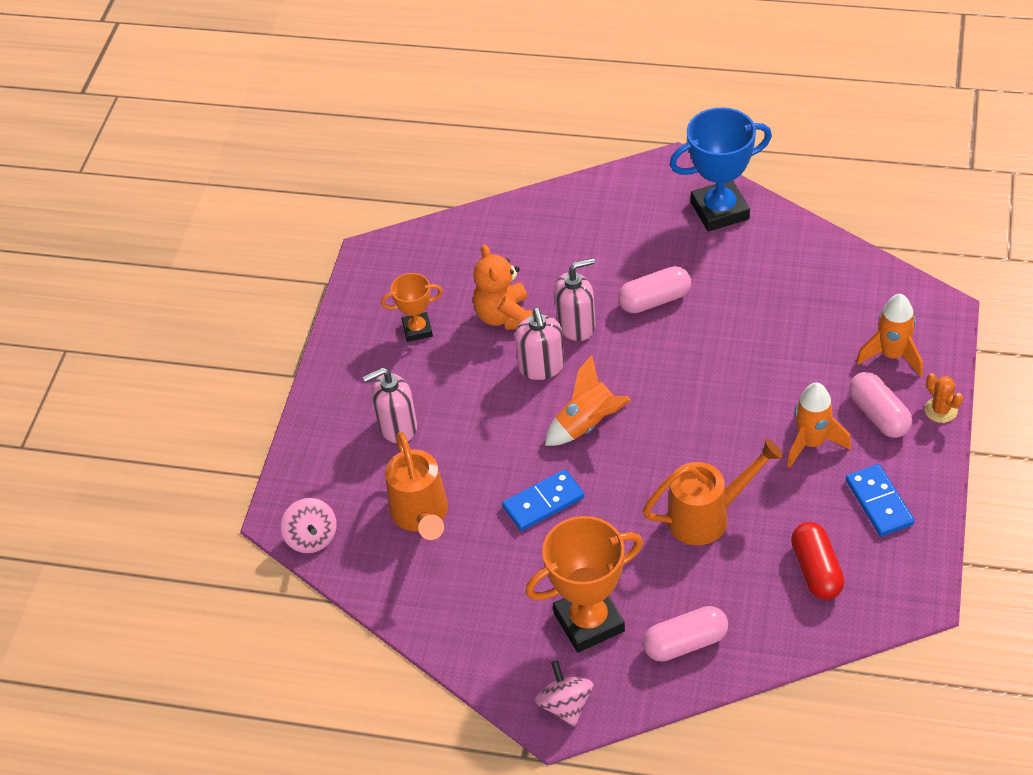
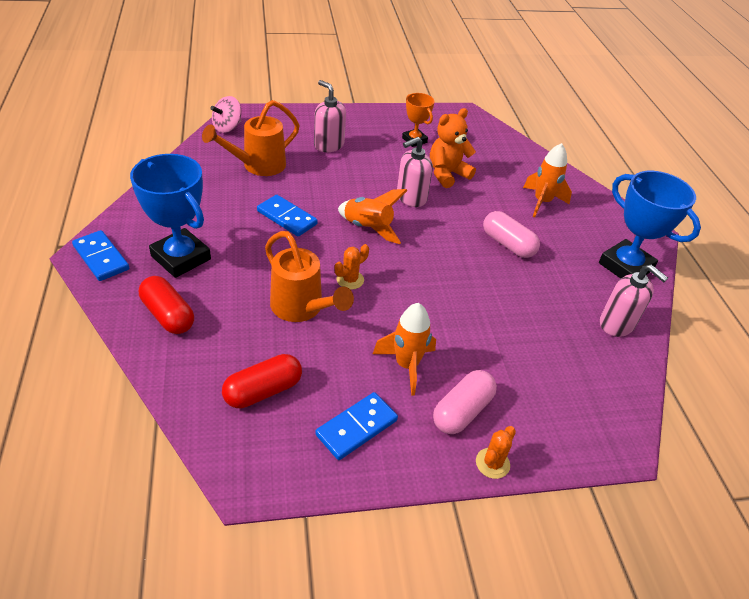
camera: 60 degrees right, 5 degrees down
(565, 705) = (101, 258): pink spinning top -> blue domino
(576, 325) = (458, 208): pink soap dispenser -> pink soap dispenser (617, 324)
(589, 622) = (181, 257): orange trophy -> blue trophy
(673, 462) = (350, 280): none -> orange cactus
(685, 643) = (168, 315): pink capsule -> red capsule
(892, 355) = (539, 411): orange rocket -> orange rocket (542, 202)

